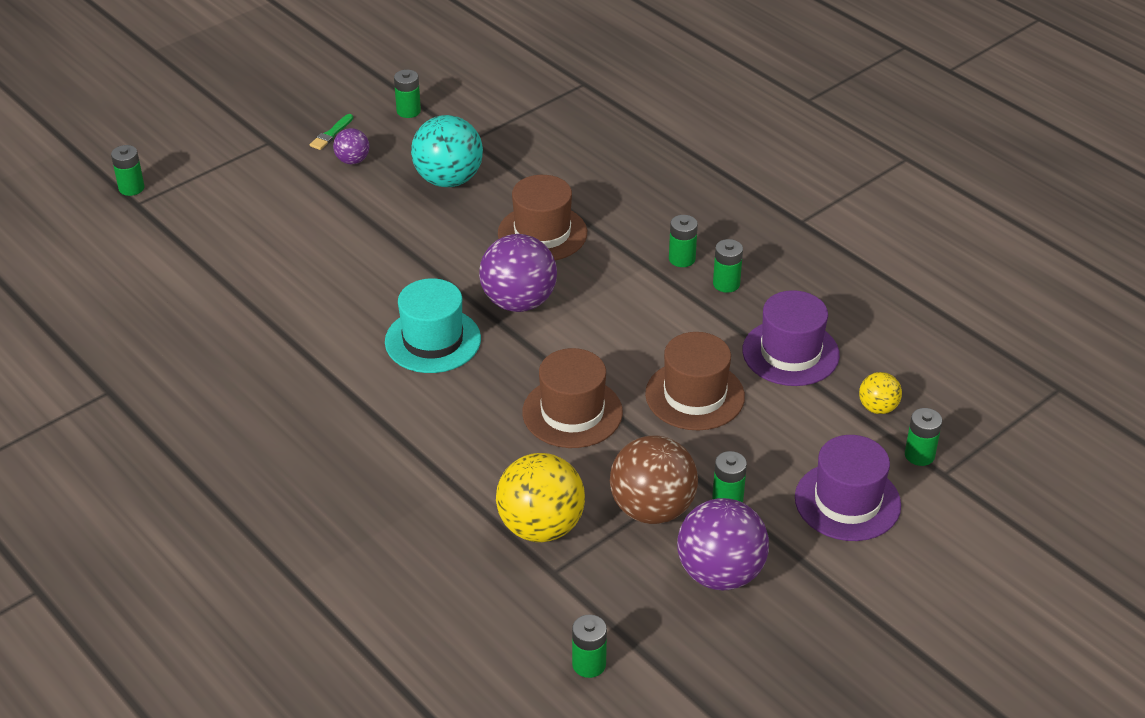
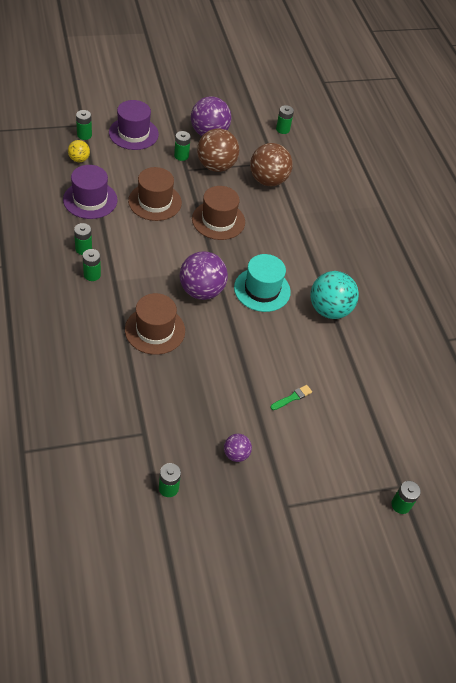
camera: 160 degrees left, 10 degrees up
(331, 134) = (237, 491): green brush -> green brush (292, 397)
(448, 180) = (182, 402): turquoise ball -> turquoise ball (329, 310)
(541, 527) = (268, 180): yellow ball -> brown ball

